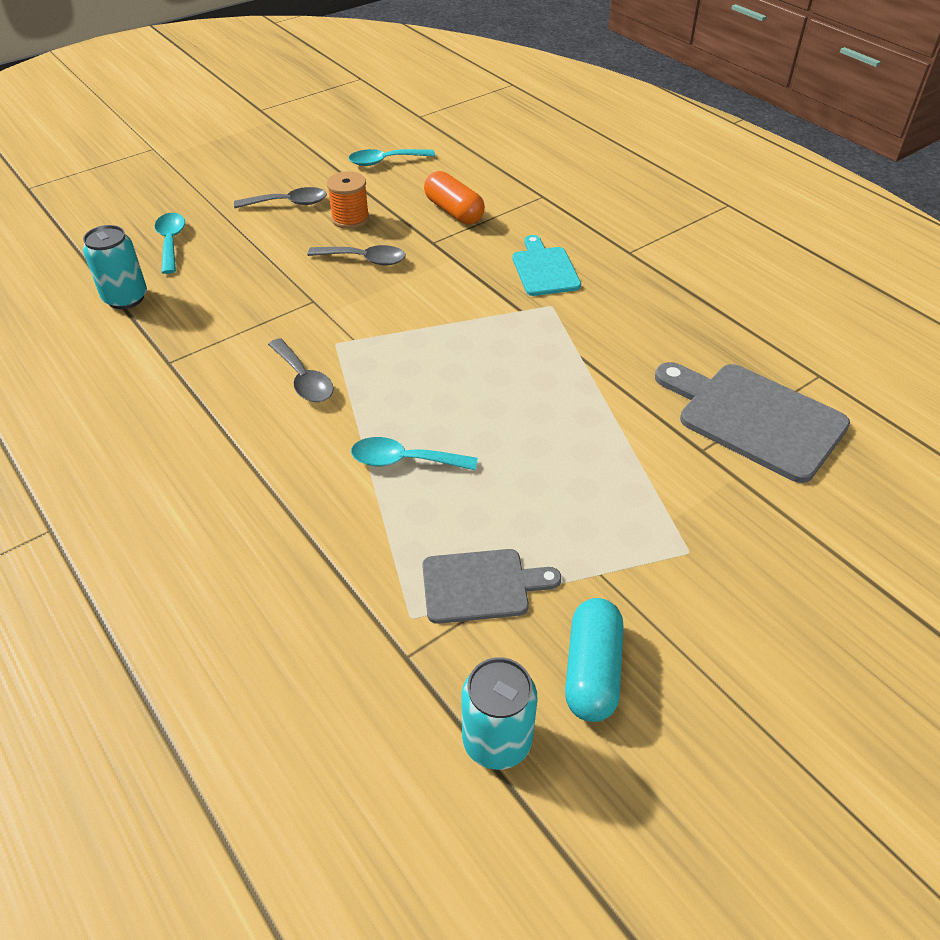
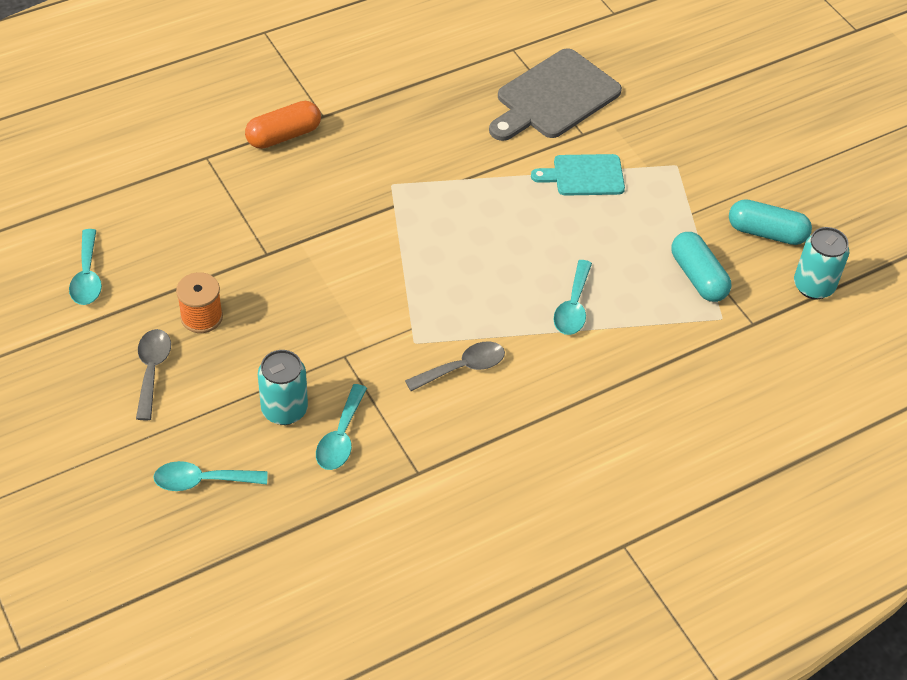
camera: 85 degrees left, 5 degrees up
(126, 298) = (302, 517): turquoise can -> turquoise can (284, 410)
(214, 309) = (341, 437): none -> turquoise spoon
(365, 259) = (284, 310): grey spoon -> none
(454, 211) = (214, 230): orange capsule -> orange capsule (284, 136)
(481, 585) = (698, 277): grey cutting board -> turquoise capsule
(544, 269) = (335, 179): turquoise cutting board -> turquoise cutting board (584, 175)

